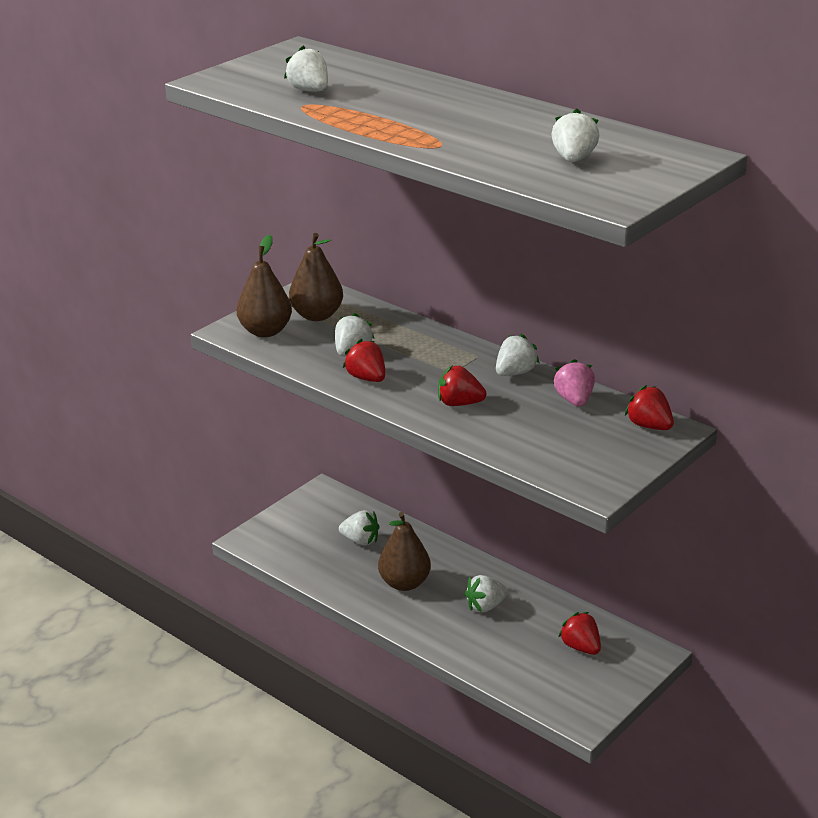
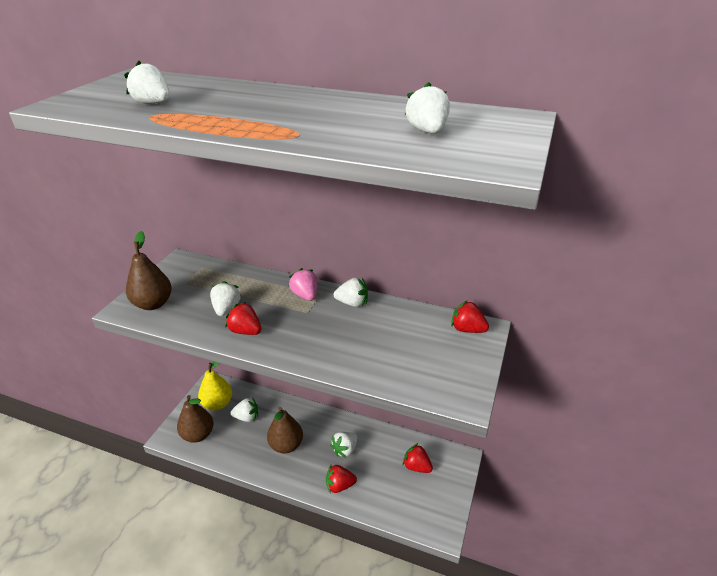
camera: 20 degrees left, 5 degrees up
(317, 315) = (190, 282): brown pear -> brown pear (198, 434)
(324, 516) = (217, 404): none -> yellow pear
(459, 403) = (324, 339): red strawberry -> red strawberry (339, 485)
(515, 373) = (352, 303): white strawberry -> white strawberry turned 75 degrees clockwise
(574, 400) = (405, 318): pink strawberry -> pink strawberry (305, 295)

